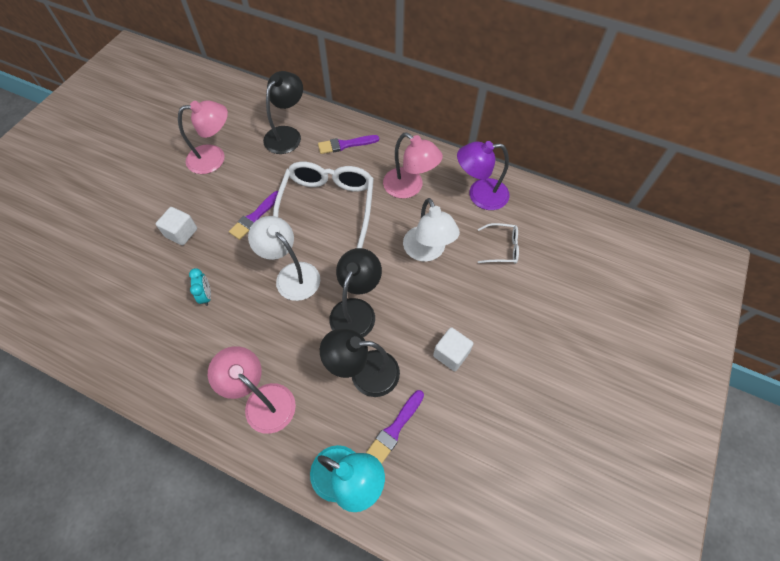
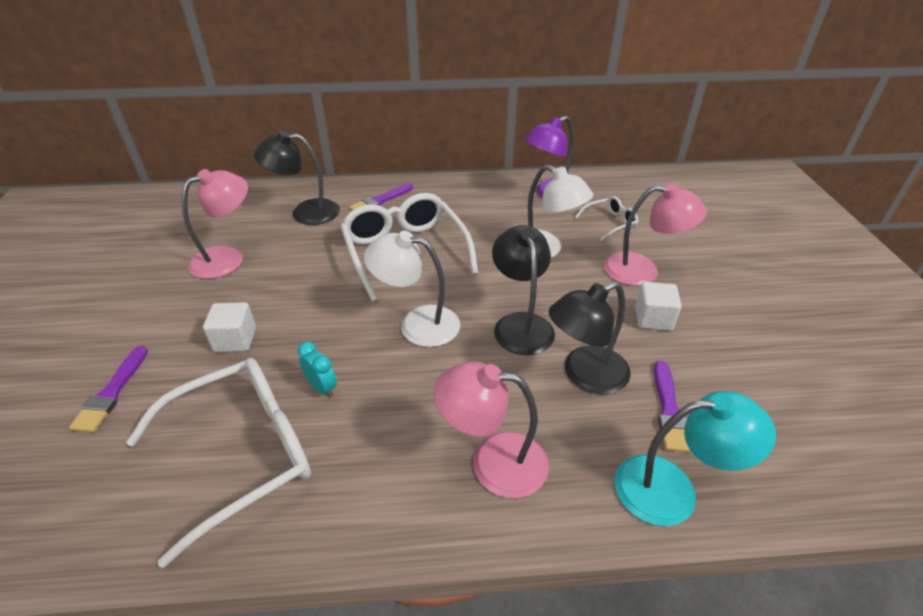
camera: 30 degrees left, 20 degrees down
(141, 319) = (242, 454): none -> white glasses
(255, 217) = (325, 290): purple brush -> purple brush (112, 392)
(287, 134) = (305, 212): black lamp -> black lamp turned 90 degrees counterclockwise
(409, 187) = (479, 210): pink lamp -> pink lamp (642, 270)

